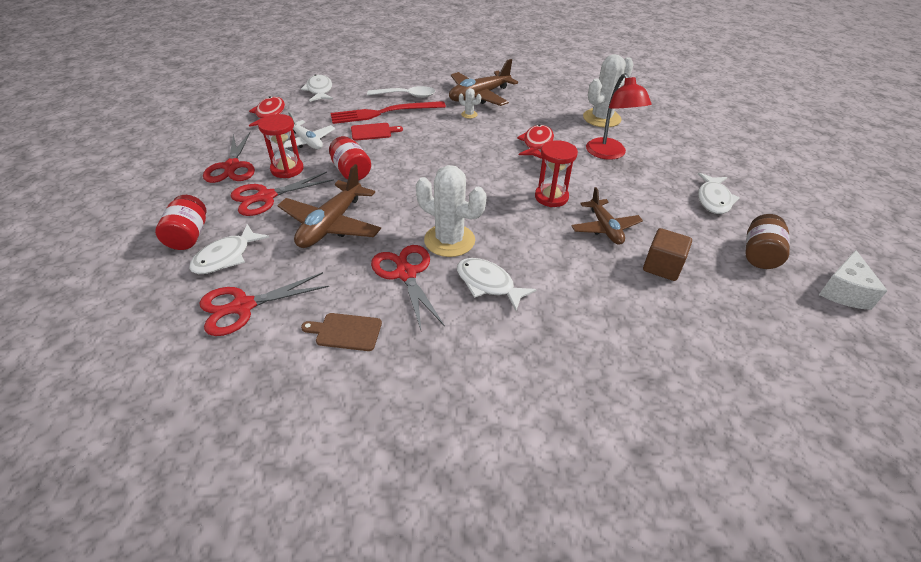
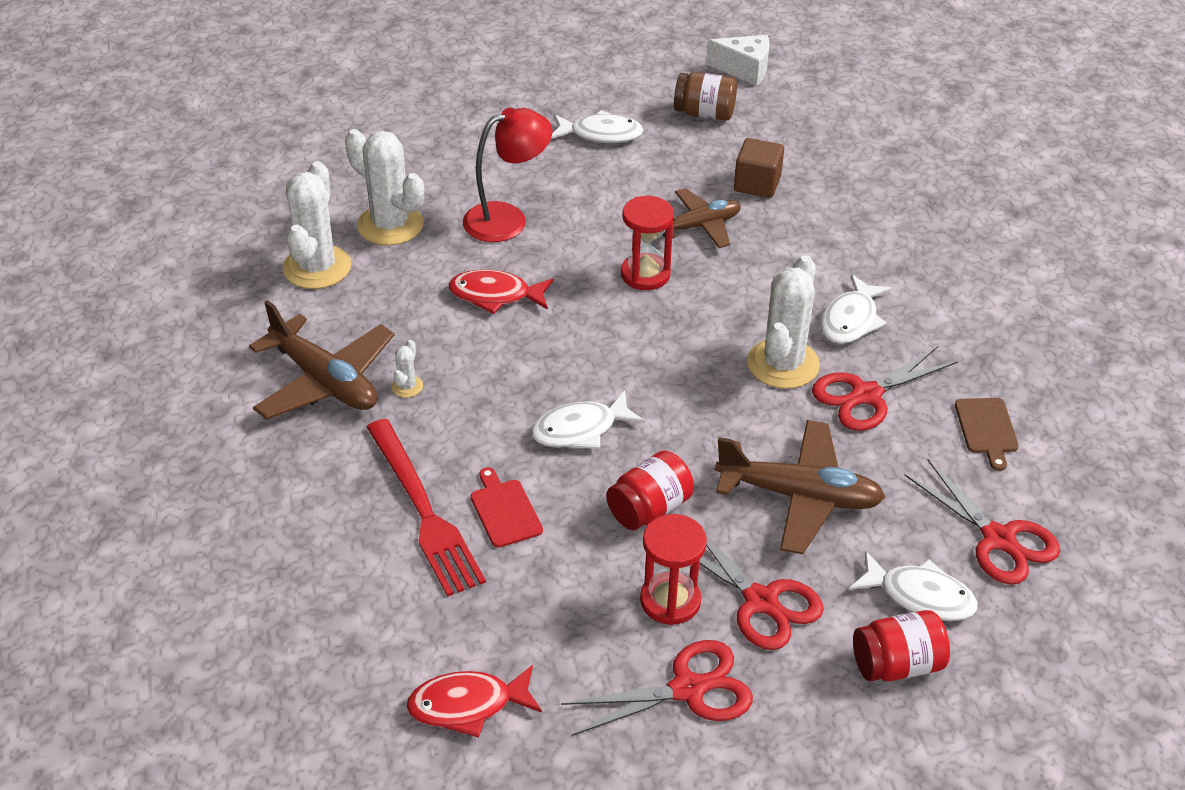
camera: 100 degrees left, 0 degrees up
(307, 142) = (567, 601): white plane -> none
(319, 90) = (334, 649): white fish -> white fish (580, 429)
(406, 96) = (339, 490): white spoon -> none
(565, 98) = (317, 267): none -> white cactus

